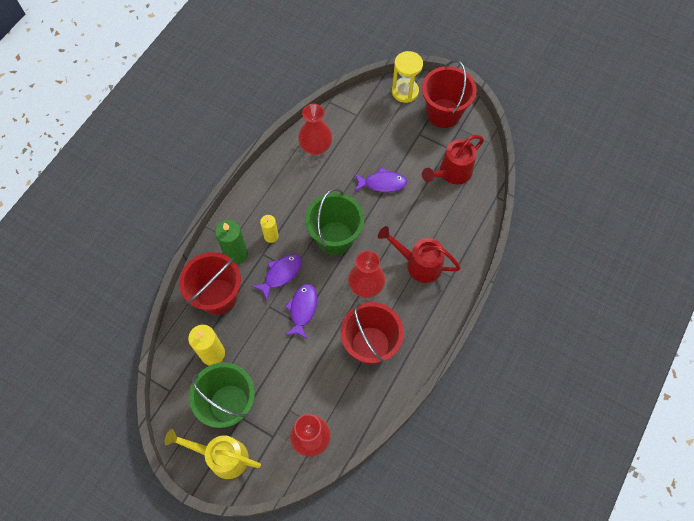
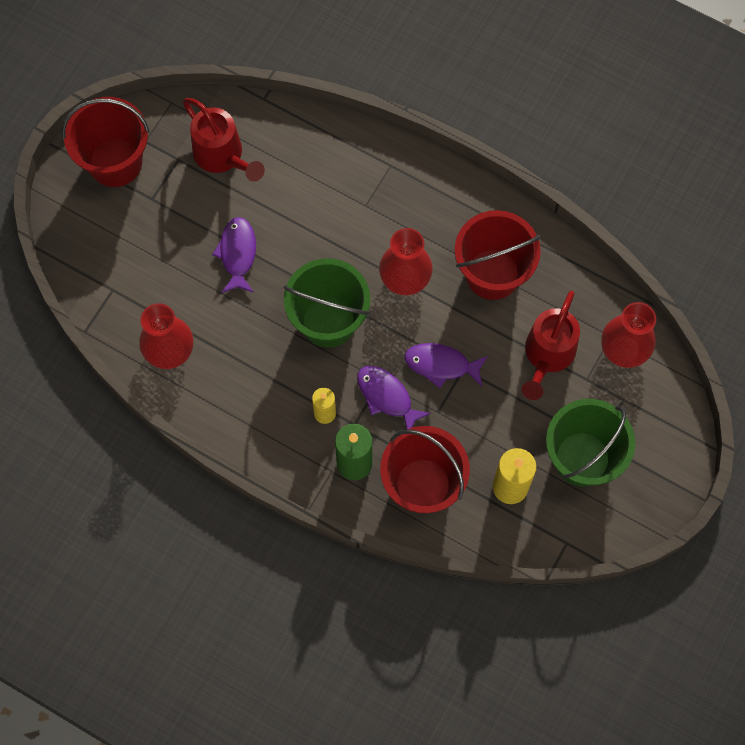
camera: 90 degrees left, 5 degrees up
(222, 456) = (653, 464): yellow watering can -> none
(405, 91) = (71, 217): yellow hourglass -> none
(419, 264) = (371, 207): red watering can -> red watering can (547, 355)

